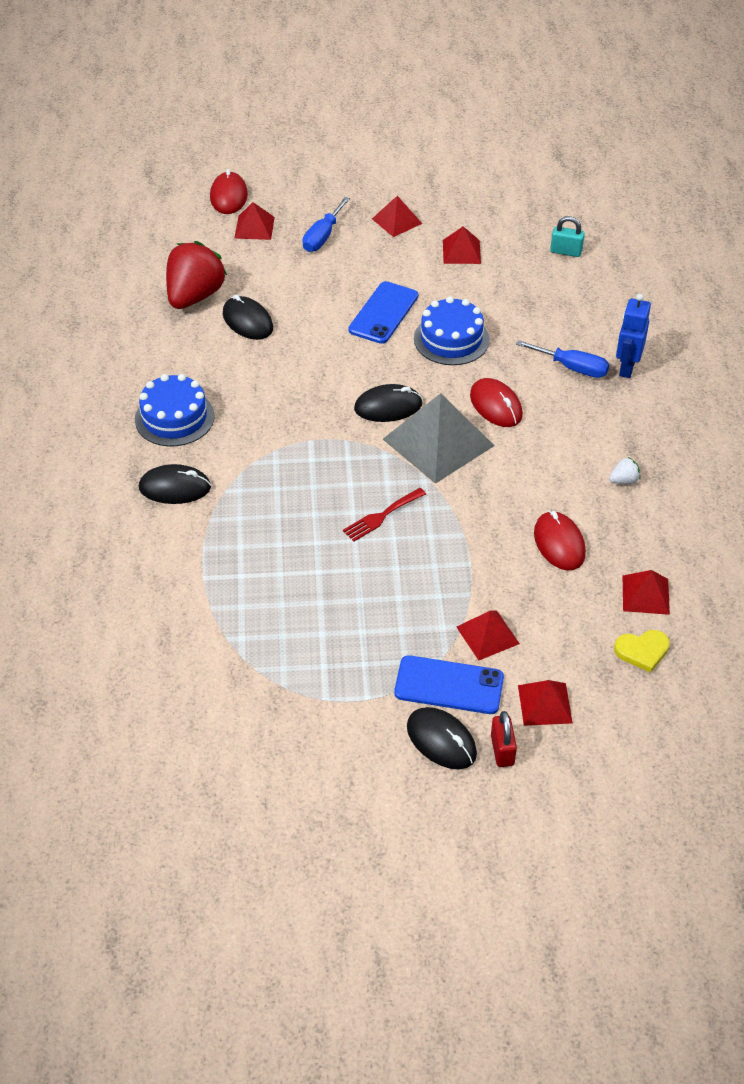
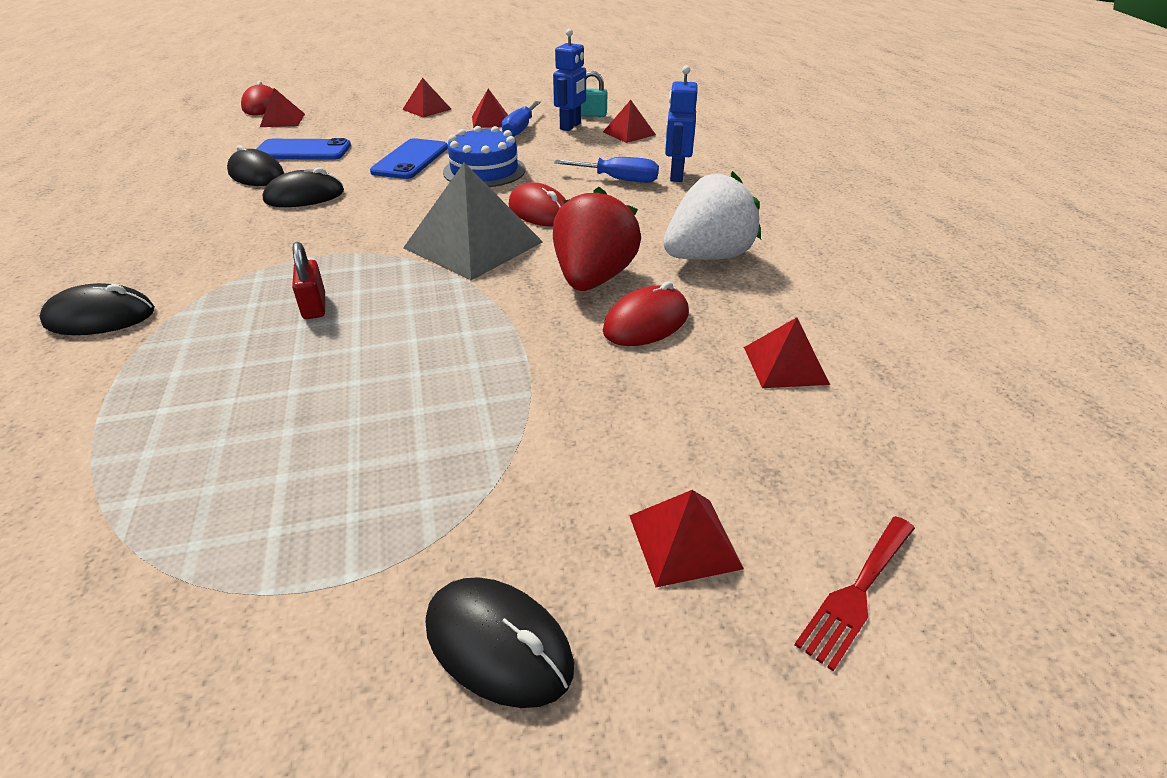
camera: 10 degrees left, 10 degrees down
(174, 418) = (133, 252): blue cake -> none
(195, 296) = (201, 163): red strawberry -> red strawberry (593, 279)
(322, 236) = (352, 121): blue screwdriver -> blue screwdriver (520, 129)
(381, 516) = (397, 318): red fork -> red fork (857, 593)
(388, 407) = (412, 222): black mouse -> black mouse (304, 196)
(449, 685) = (506, 533): blue phone -> blue phone (302, 151)
(487, 635) = (564, 444): red pyramid -> red pyramid (629, 133)
(502, 750) = (625, 645): red padlock -> red padlock (314, 306)
(541, 271) = (570, 126): none -> blue robot
(559, 543) = (646, 322): red mouse -> red mouse turned 75 degrees clockwise
(624, 480) = (707, 257): white strawberry -> white strawberry, size x2.49
(642, 651) = (813, 436): yellow heart -> none

